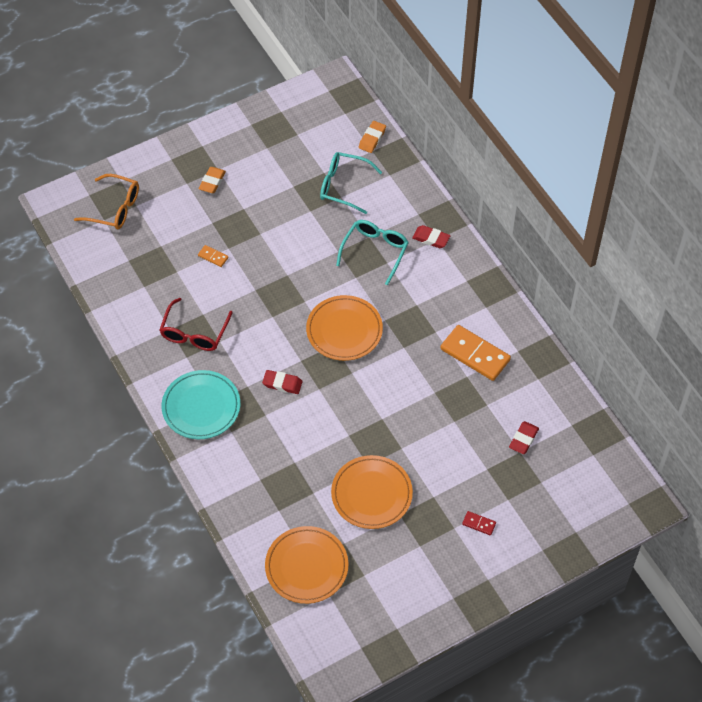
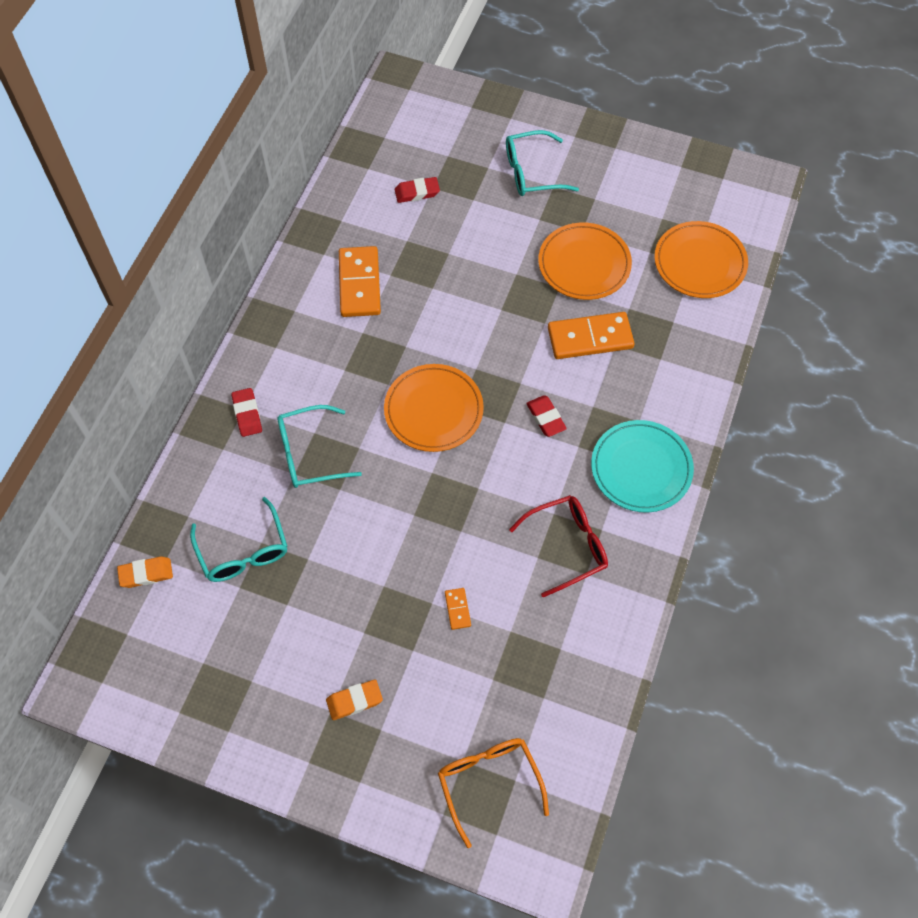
camera: 130 degrees left, 5 degrees up
(313, 452) = (590, 338): none -> orange domino
(479, 524) = (531, 172): red domino -> turquoise glasses

